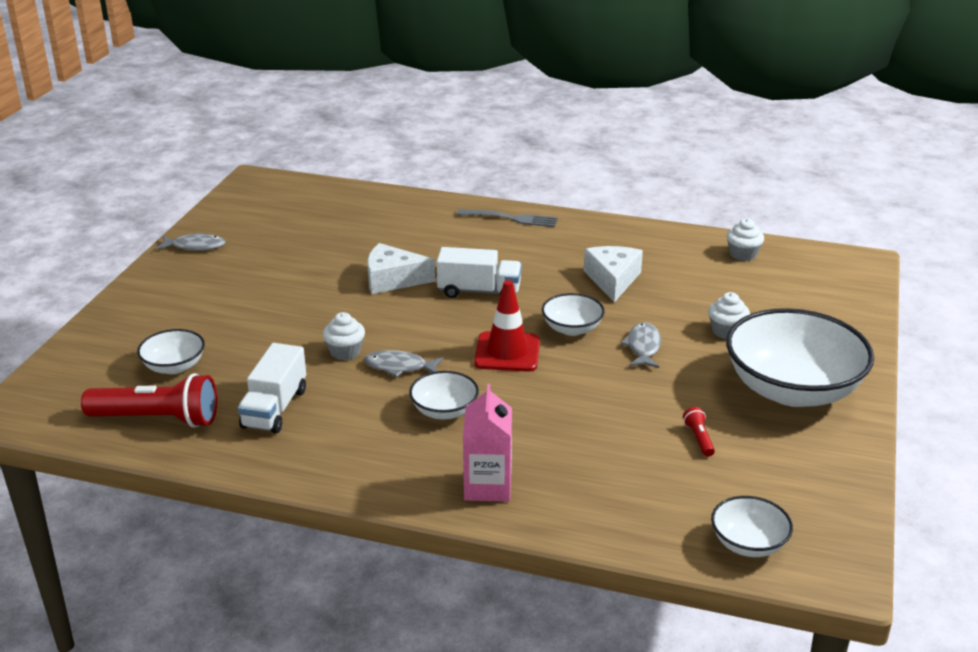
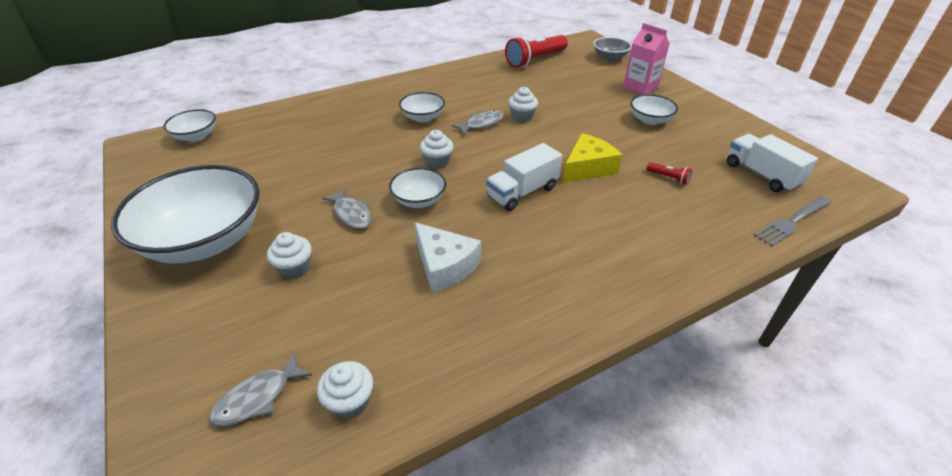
camera: 135 degrees right, 10 degrees up
(76, 367) = (610, 57): none -> grey bowl
(174, 366) = (577, 75): white bowl -> white bowl (650, 120)
(195, 246) = (729, 123): grey fish -> grey fish (258, 397)
(274, 408) = (500, 83): white truck -> white truck (761, 175)
(392, 280) = (588, 168): white cheese -> yellow cheese
(487, 486) = (355, 102): pink carton -> pink carton (640, 87)
(507, 352) = (437, 162): red traffic cone -> white cupcake
(511, 218) = (629, 285): grey fork -> grey fork (791, 222)
(699, 439) = (259, 172): red flashlight -> red flashlight (668, 178)

